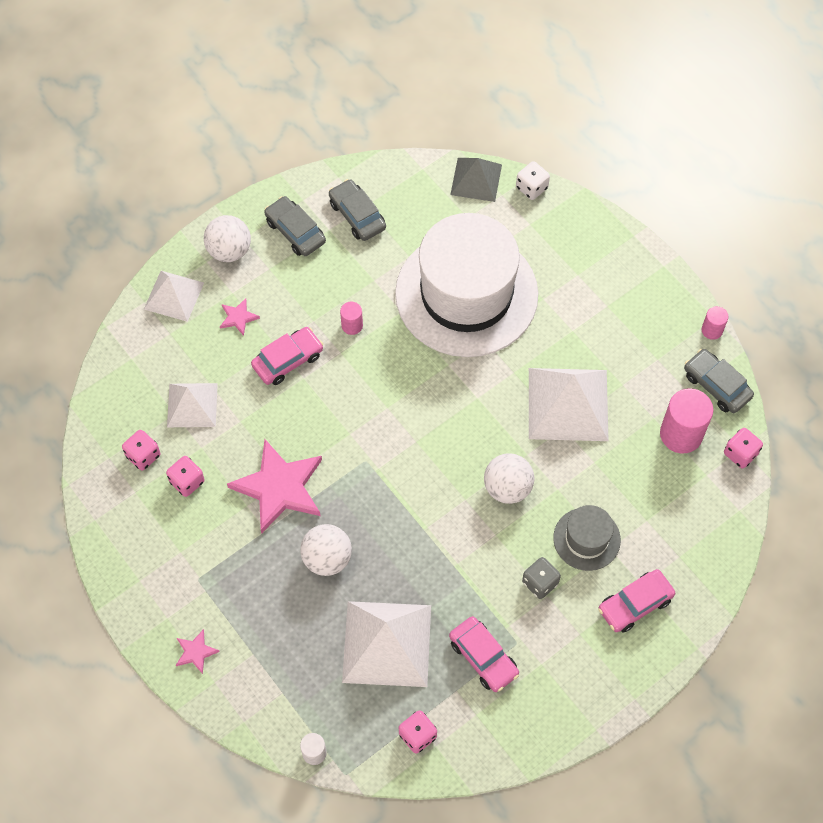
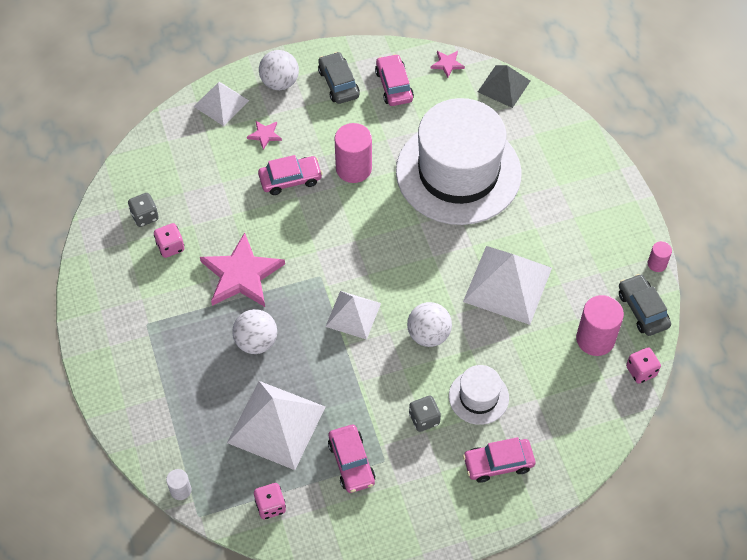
camera: 20 degrees right, 5 degrees down
(143, 455) = (145, 216): pink dice -> grey dice
(192, 405) = (199, 190): white pyramid -> white pyramid (353, 314)
(195, 652) = (120, 379): pink star -> pink star (447, 64)
(352, 325) = (353, 168): pink cylinder -> pink cylinder, size x1.94
(357, 215) = (394, 85): grey car -> pink car
(531, 188) = (548, 106): white dice -> none
(586, 539) = (478, 397): grey hat -> white hat

